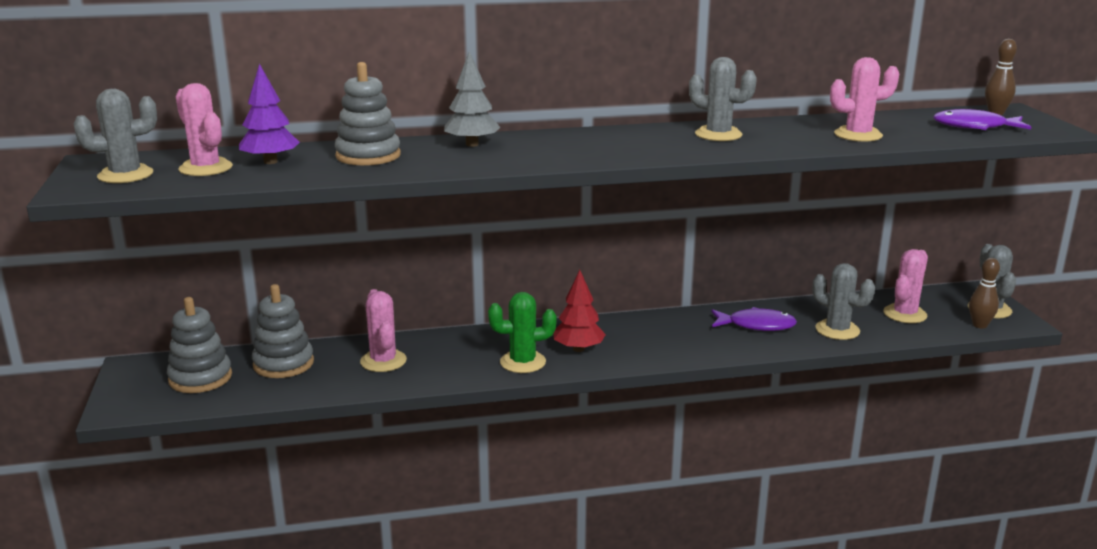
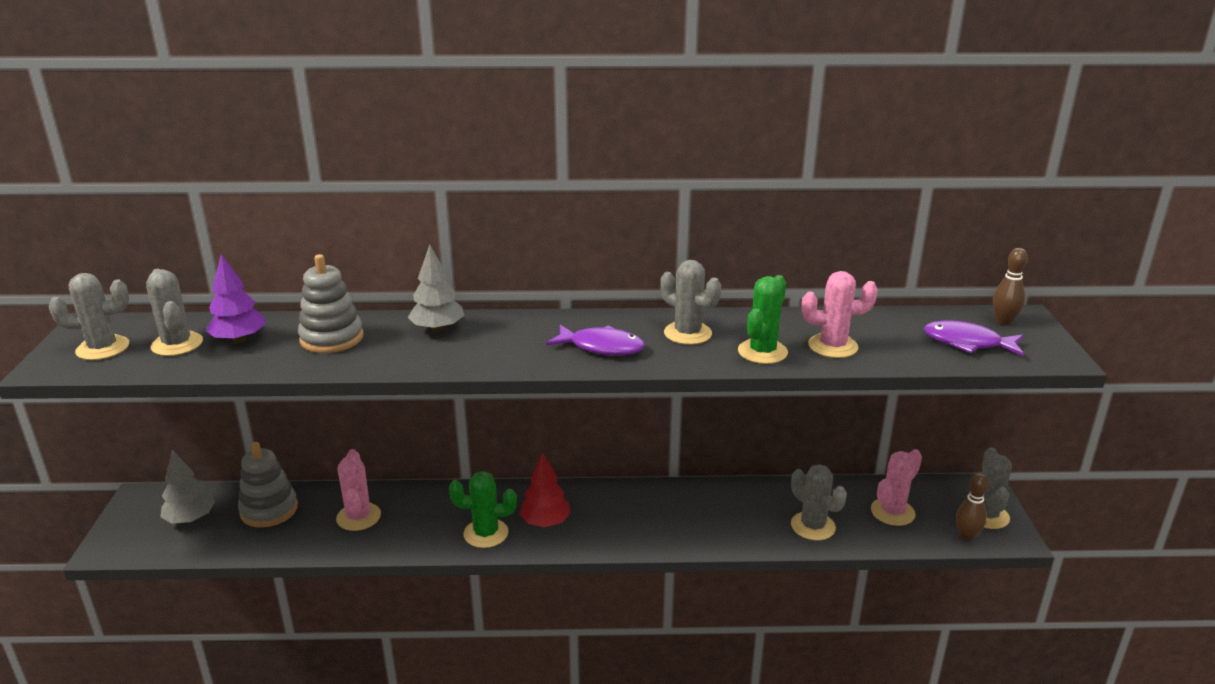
camera: 10 degrees right, 5 degrees up
(200, 378) = (190, 519): grey stacking toy -> grey tree
(205, 168) = (177, 344): pink cactus -> grey cactus
(756, 325) = (732, 511): purple fish -> purple fish (601, 347)
(797, 141) = (762, 352): none -> green cactus

